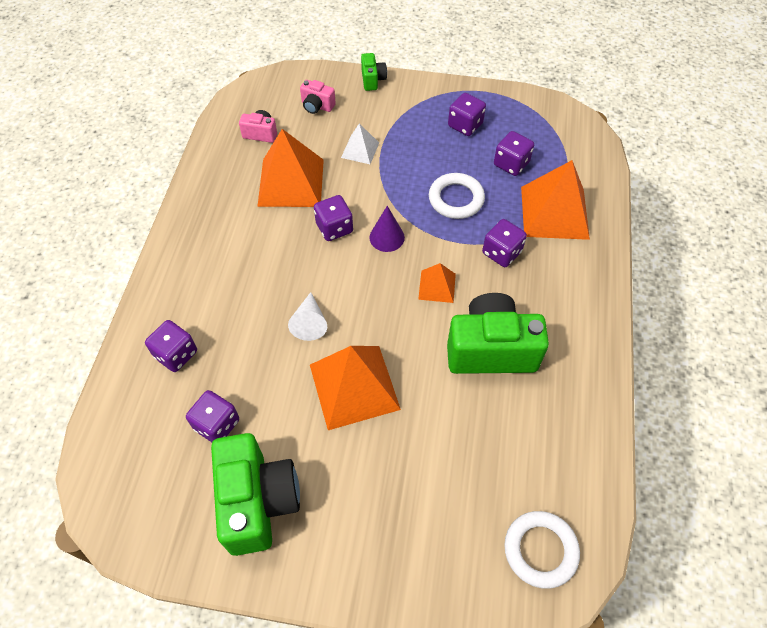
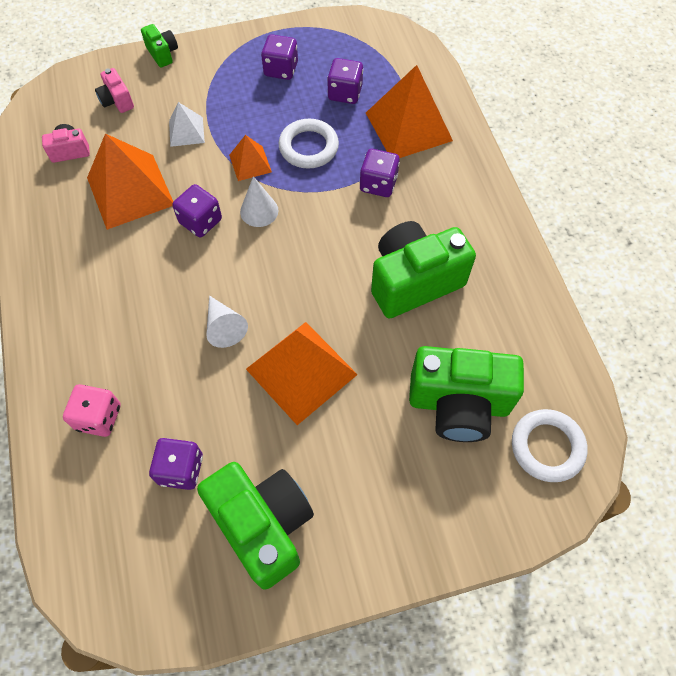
camera: 25 degrees left, 5 degrees up
(176, 354) = (99, 417): purple dice -> pink dice
(317, 106) = (117, 101): pink camera -> pink camera turned 60 degrees clockwise
(387, 237) = (259, 211): purple cone -> white cone
(437, 286) = (333, 240): orange pyramid -> orange pyramid (250, 163)
(477, 475) = (458, 404): none -> green camera

